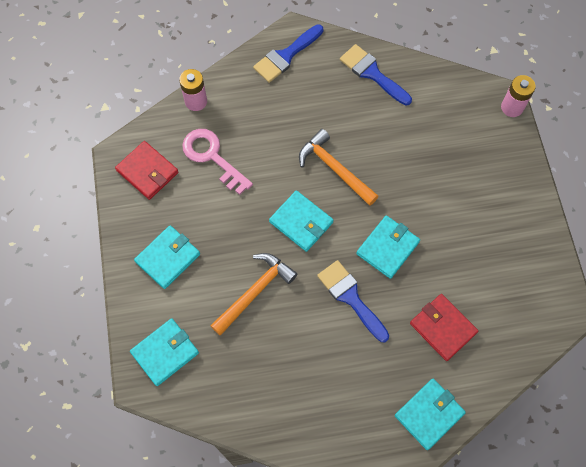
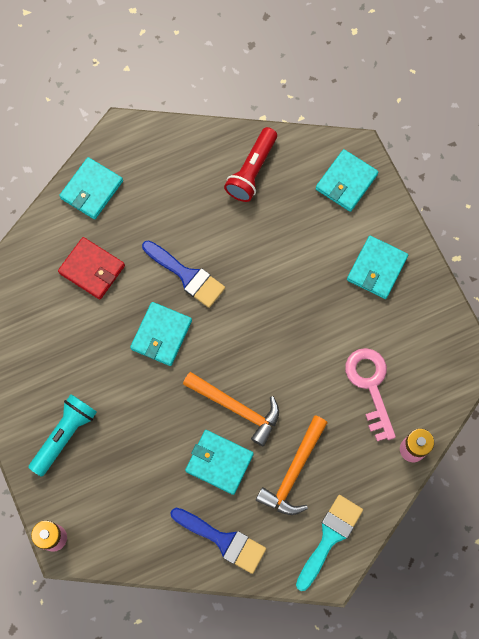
camera: 165 degrees right, 5 degrees up
(147, 171) = (432, 353): red wallet -> none
(212, 157) = (370, 386): pink key -> pink key turned 135 degrees counterclockwise
(255, 291) = (281, 258): orange hammer -> orange hammer (294, 472)
(256, 390) = (252, 171): none -> red flashlight
(286, 56) = (330, 537): blue brush -> turquoise brush
(301, 222) = (256, 339): turquoise wallet -> turquoise wallet (219, 462)
(492, 183) = (64, 435): none -> turquoise flashlight

